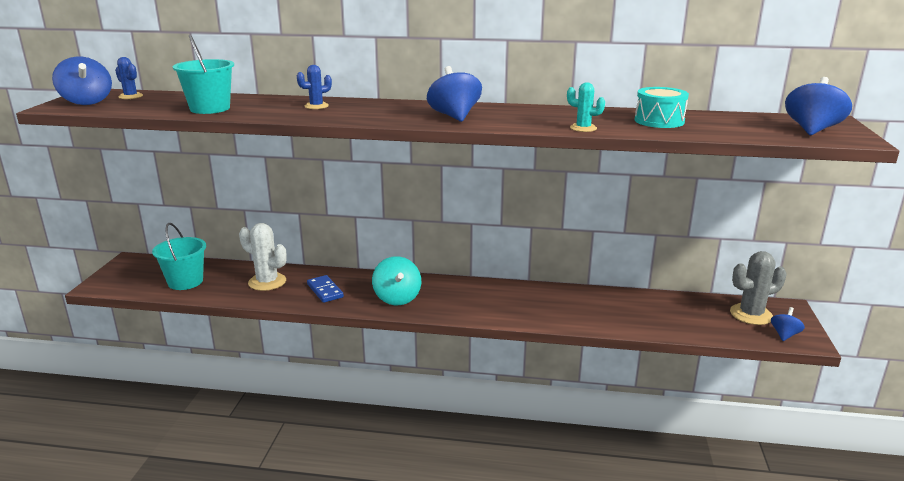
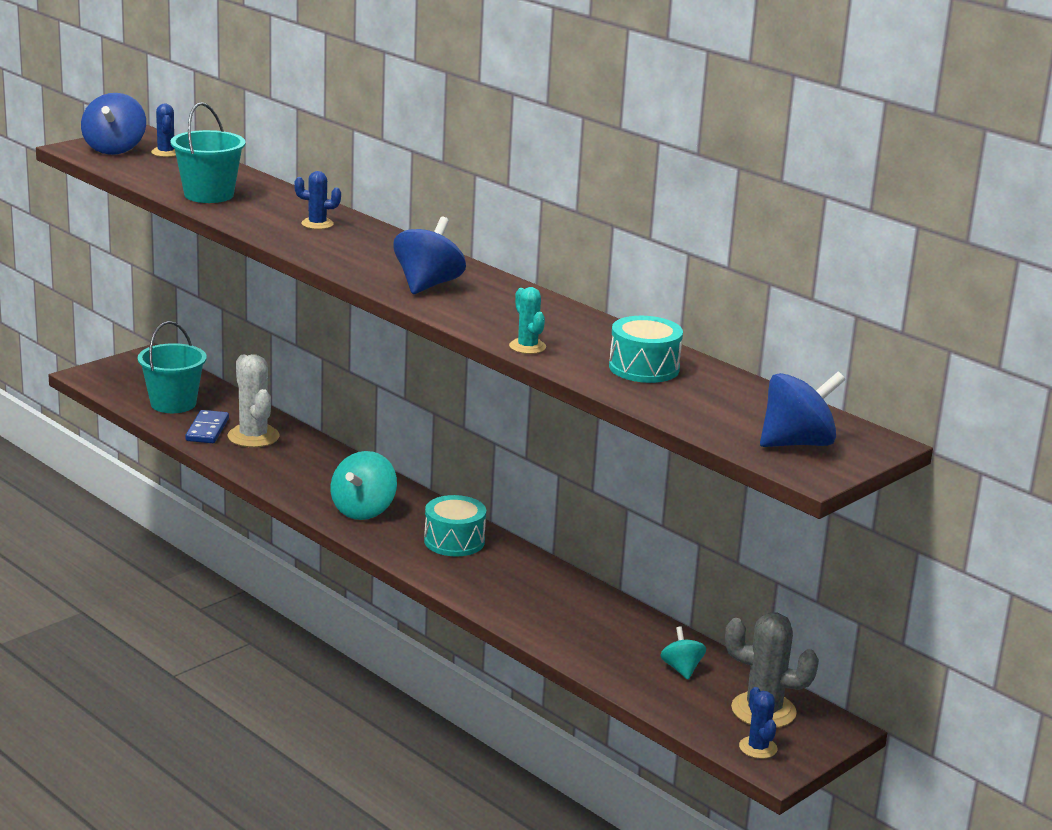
camera: 35 degrees right, 0 degrees up
(325, 291) = (299, 471): blue domino -> blue domino (207, 430)
(472, 294) = (454, 541): none -> turquoise drum
(684, 311) = (681, 669): none -> turquoise spinning top
(784, 335) = (758, 748): blue spinning top -> blue cactus

